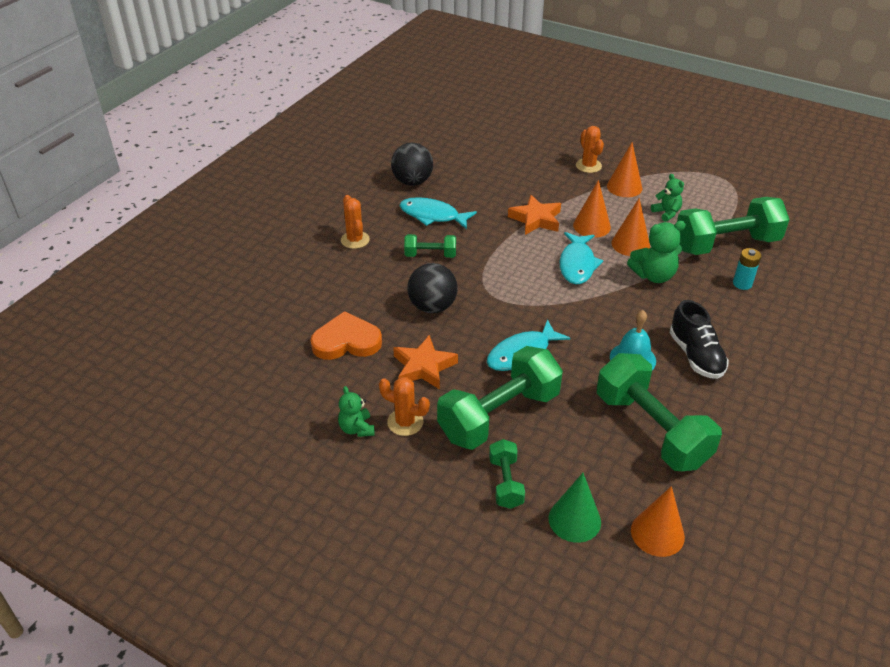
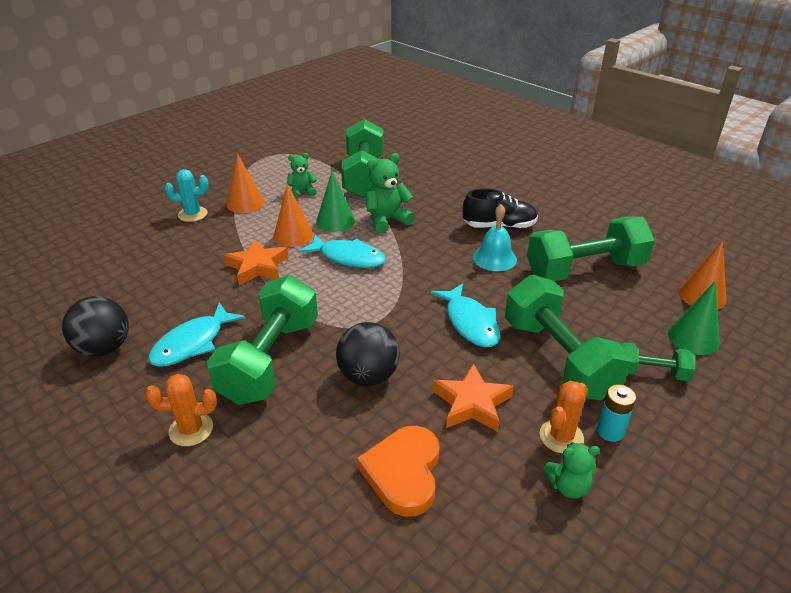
camera: 75 degrees left, 5 degrees down
(430, 255) = (270, 360): green dumbbell -> green dumbbell, size x2.02
(588, 166) = (192, 214): orange cactus -> turquoise cactus
(630, 244) = (335, 221): orange cone -> green cone
(653, 275) = (387, 220): green teddy bear -> green teddy bear turned 120 degrees counterclockwise
(742, 284) = (418, 183): turquoise battery -> turquoise battery (610, 431)

